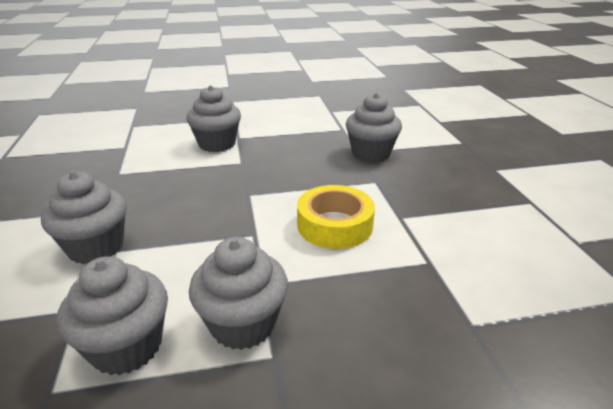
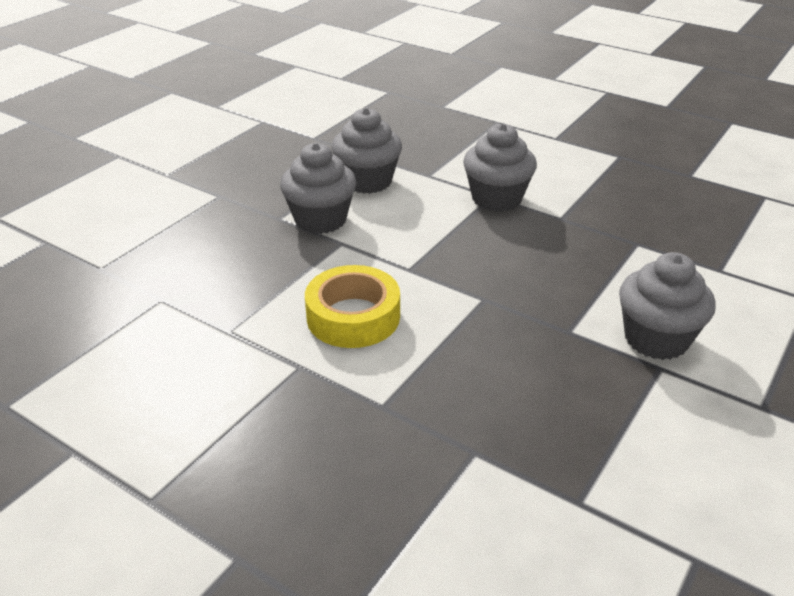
camera: 135 degrees right, 5 degrees up
(371, 153) = (454, 462): grey cupcake -> none

